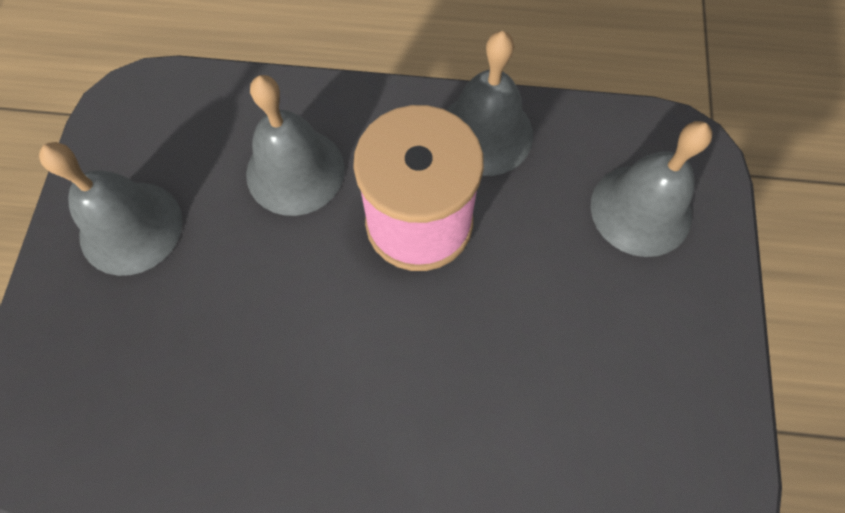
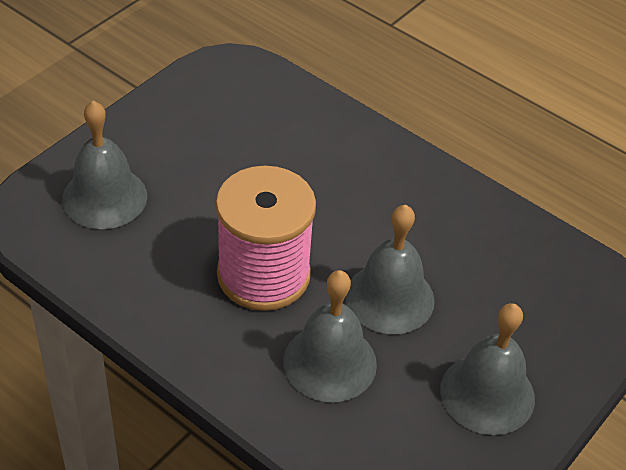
camera: 150 degrees left, 20 degrees down
(485, 133) = (159, 304): grey bell -> grey bell (390, 298)

